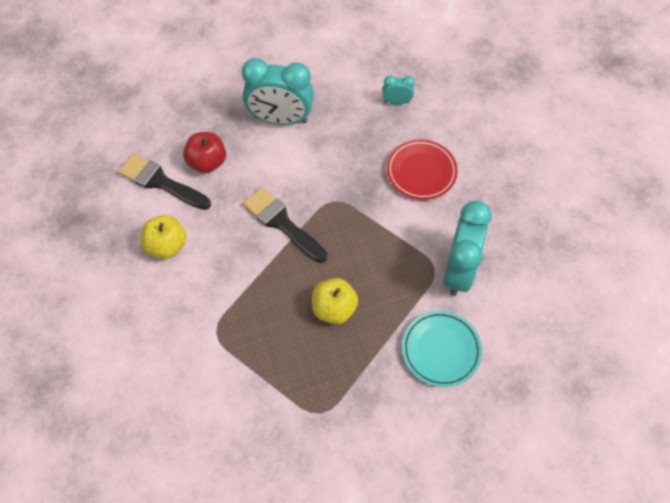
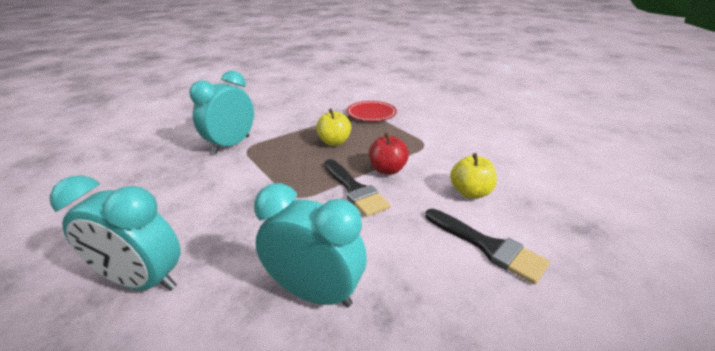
camera: 165 degrees left, 30 degrees down
(207, 162) = (428, 257): red apple -> red apple (387, 170)
(396, 102) = (143, 281): turquoise clock -> turquoise clock, size x2.14
(421, 172) = (195, 203): red plate -> red plate (371, 114)
(441, 350) = (277, 120): turquoise plate -> none

